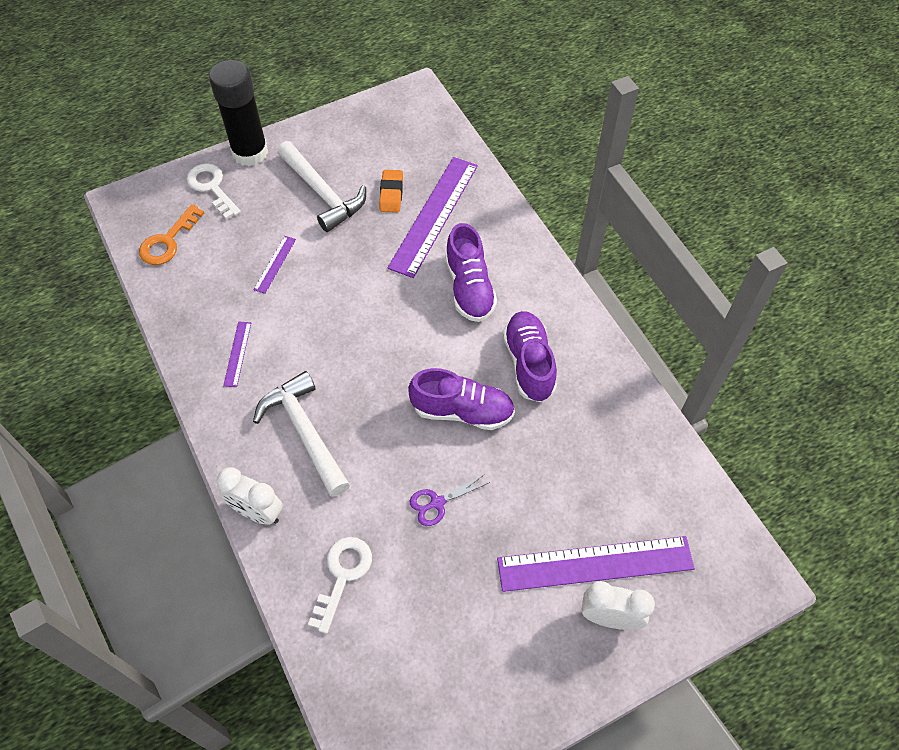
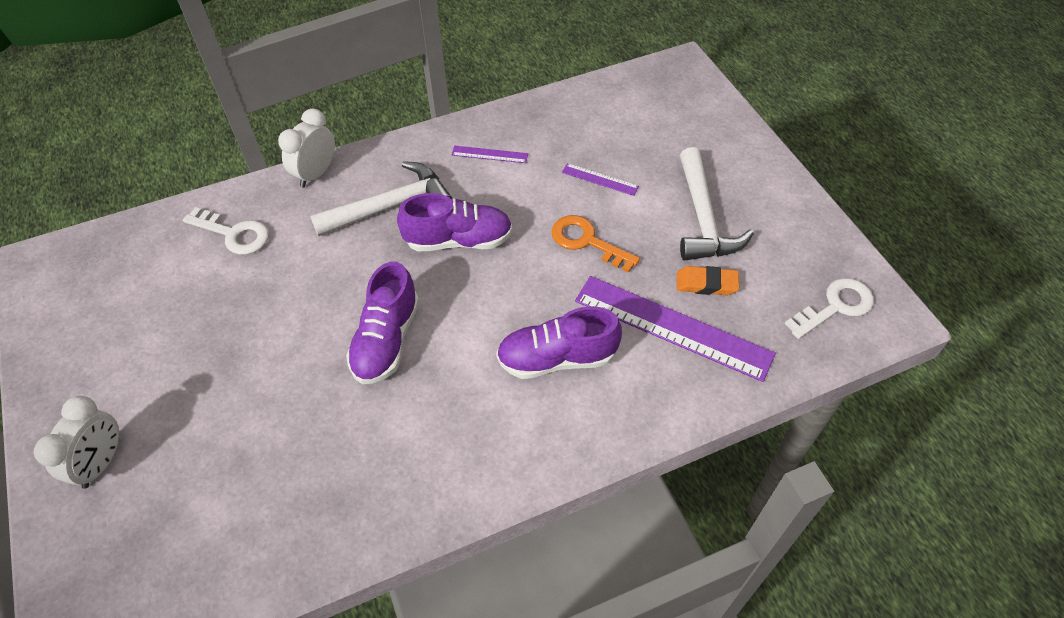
camera: 95 degrees right, 5 degrees down
(168, 241) = (631, 99): orange key -> orange key (587, 241)
(212, 187) = (705, 127): white key -> white key (835, 306)
(250, 152) = (760, 155): black glue stick -> none
(322, 193) = (702, 218): white hammer -> white hammer turned 60 degrees counterclockwise
(437, 503) = (284, 311): purple scissors -> none
(529, 363) = (438, 414): purple shoe -> purple shoe (458, 240)
(595, 564) = (166, 456): purple ruler -> none

